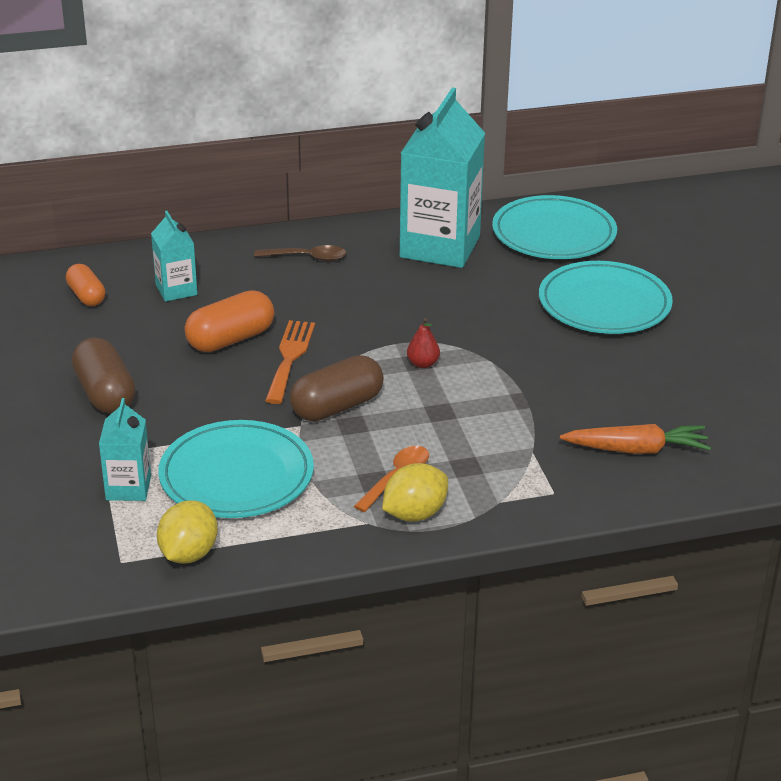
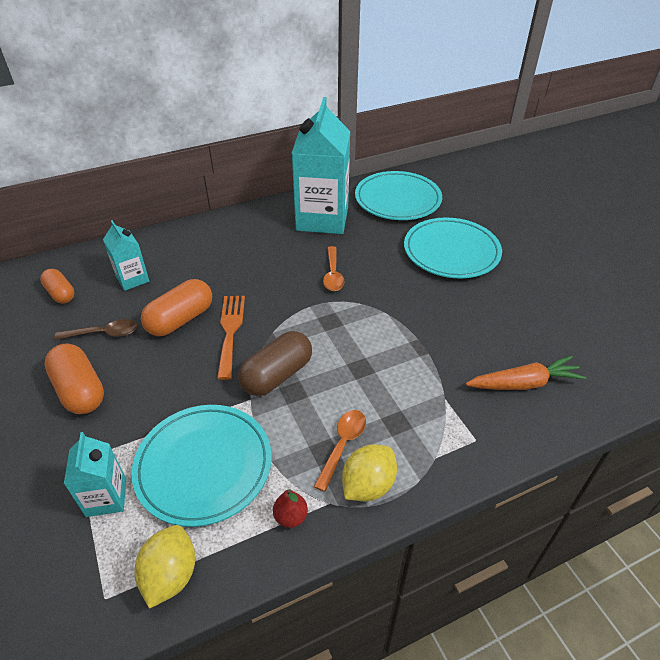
camera: 10 degrees left, 10 degrees up
(105, 394) = (80, 390): brown capsule -> orange capsule
(307, 258) = (228, 239): brown spoon -> brown spoon (104, 333)
(423, 364) = (335, 322): red pear -> red pear (291, 517)
(435, 313) = (333, 274): none -> orange spoon

